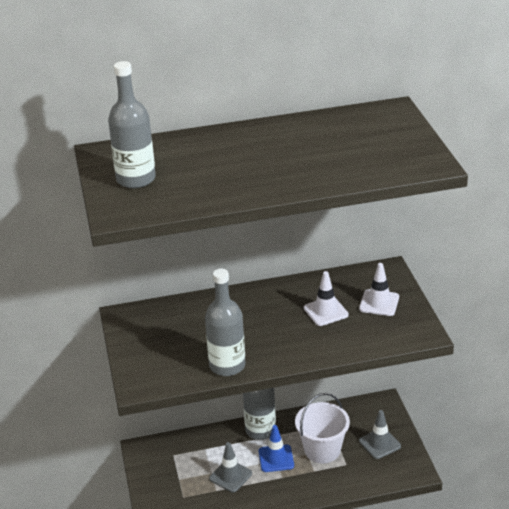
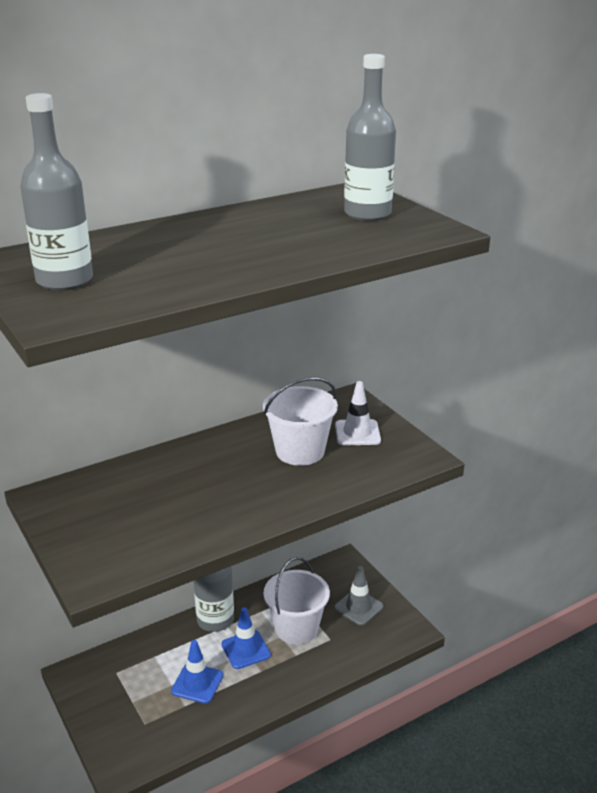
camera: 20 degrees left, 5 degrees down
(227, 365) = (204, 533): grey bottle -> grey bottle (367, 214)
(230, 476) = (197, 683): grey traffic cone -> blue traffic cone
(325, 311) = (300, 451): white traffic cone -> white bucket

